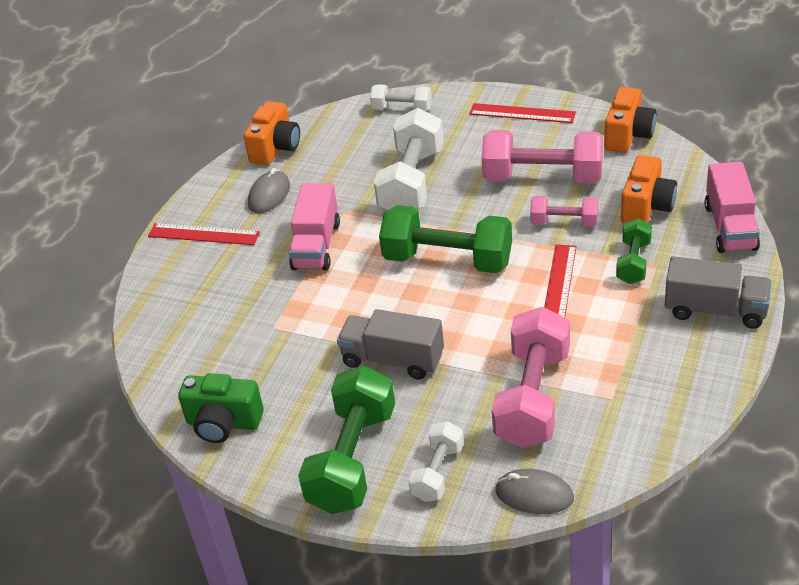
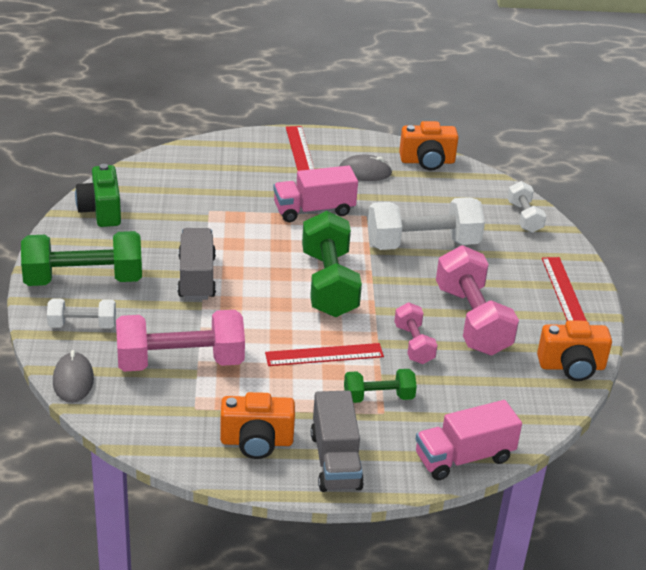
camera: 60 degrees right, 5 degrees down
(646, 207) = (464, 395): orange camera -> orange camera (256, 442)

